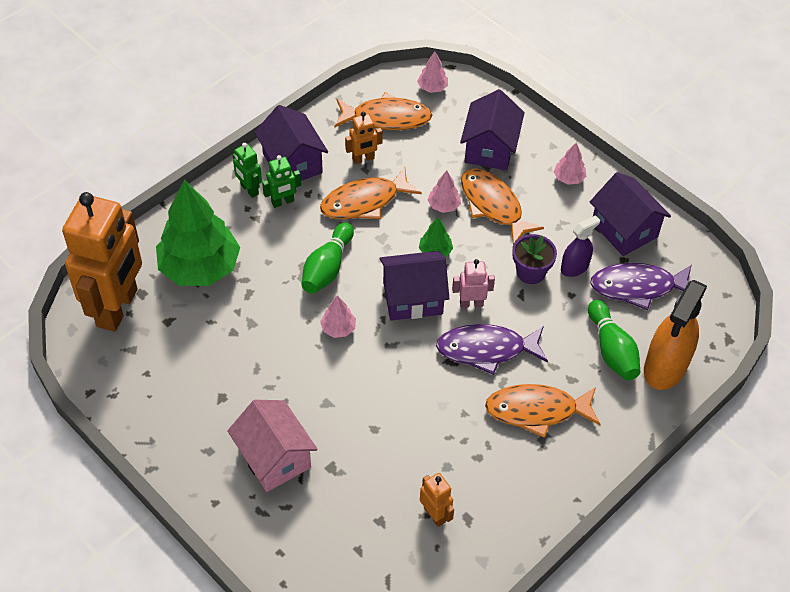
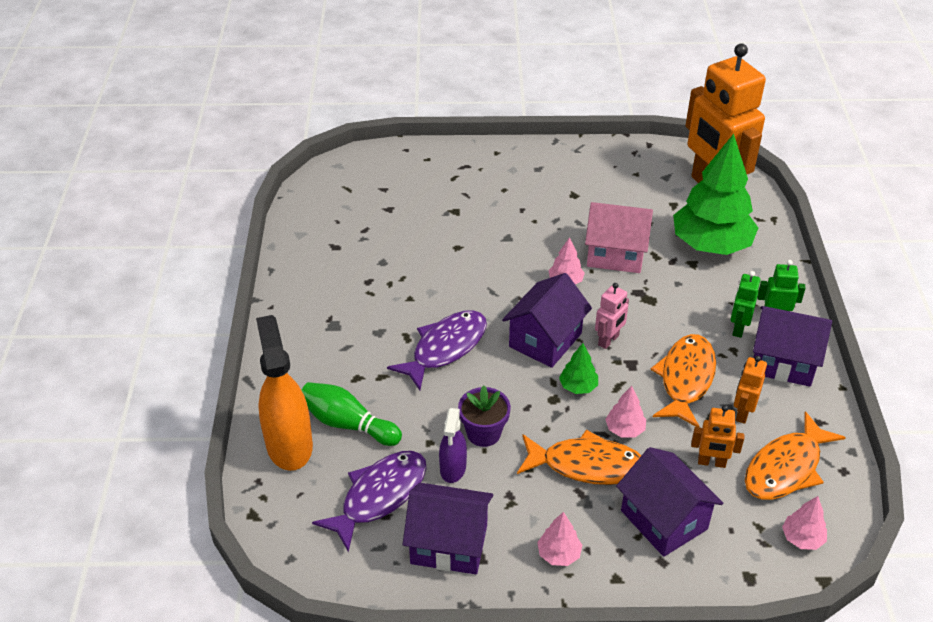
camera: 135 degrees right, 10 degrees down
(274, 458) = (495, 191): pink house -> pink house (615, 254)
(327, 268) = (633, 311): green bowling pin -> none
(435, 515) = (358, 234): orange robot -> orange robot (711, 462)
(471, 303) = (498, 371): pink robot -> pink robot (608, 340)
(536, 410) = (359, 337): orange fish -> none

